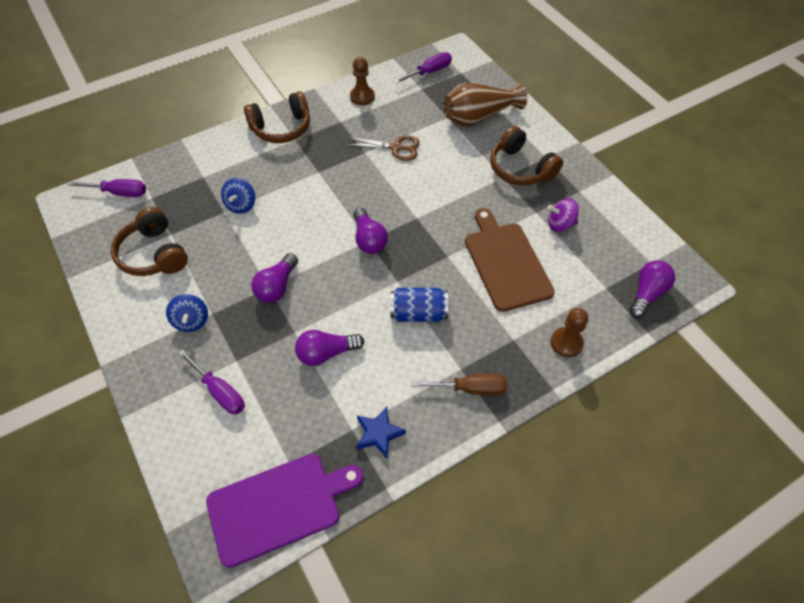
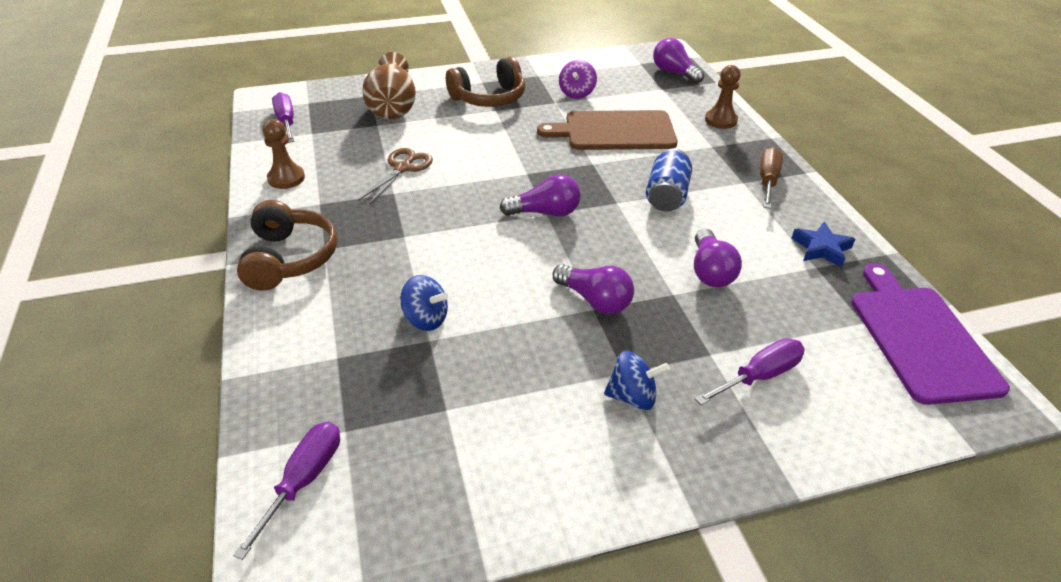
camera: 75 degrees left, 15 degrees down
(154, 254) = (480, 435): brown headphones -> none

